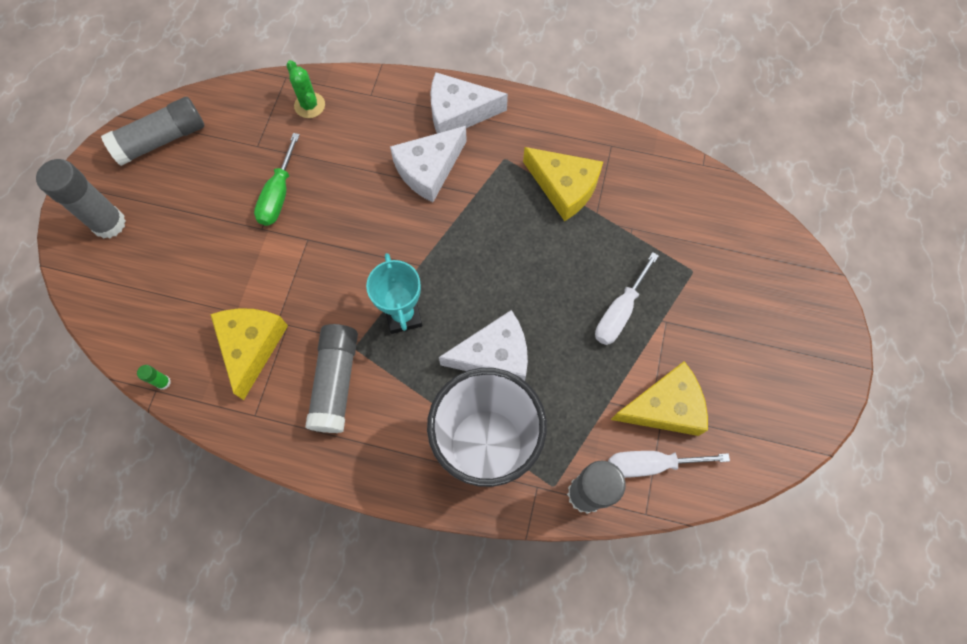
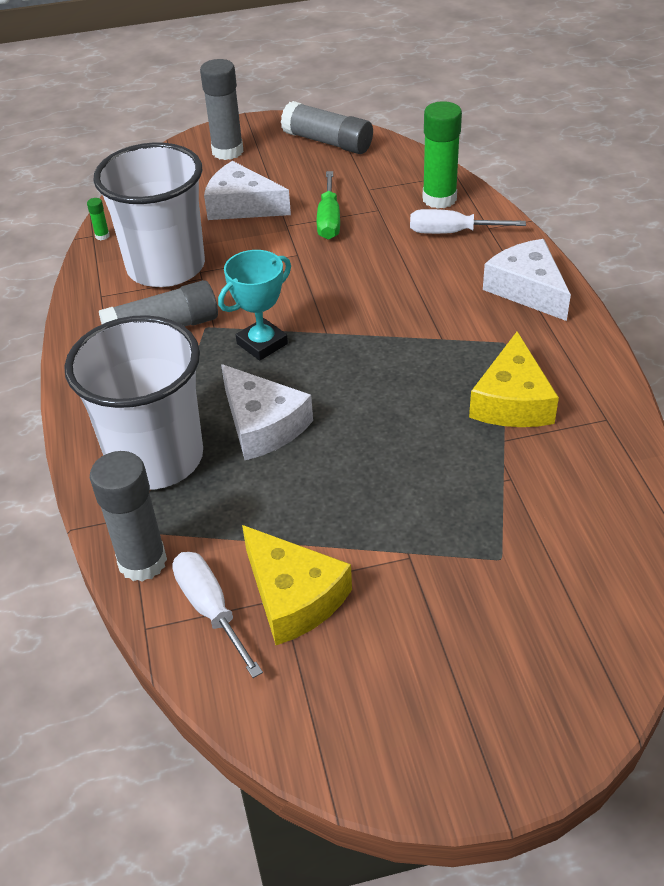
camera: 65 degrees right, 25 degrees down
(251, 346) = (166, 267): yellow cheese -> white cup
(278, 195) = (329, 220): green screwdriver -> green screwdriver turned 75 degrees counterclockwise
(309, 105) = (439, 199): green cactus -> green glue stick
(429, 169) = (440, 296): white cheese -> white cheese (242, 206)
(619, 312) = (389, 508): white screwdriver -> white screwdriver (451, 232)

